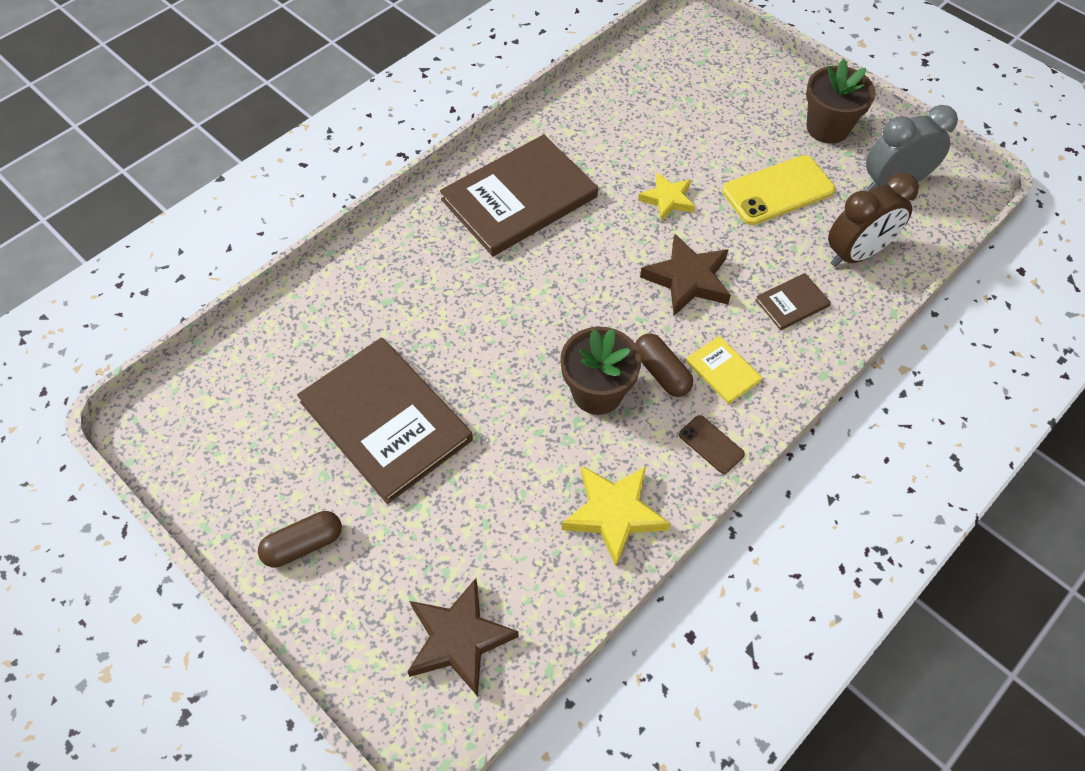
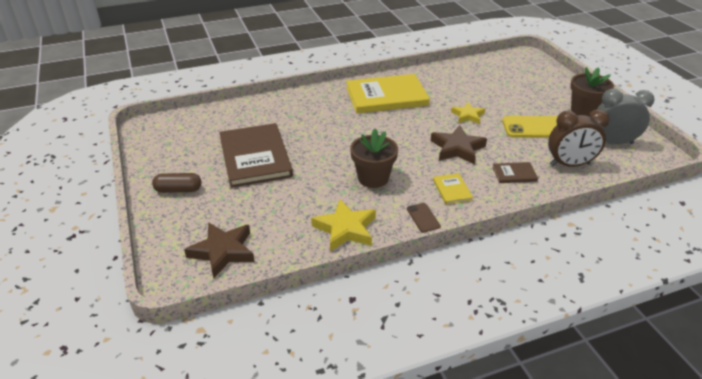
camera: 25 degrees right, 20 degrees down
(519, 198) = (386, 96): brown book -> yellow book
(661, 372) = (415, 180): brown capsule -> none

